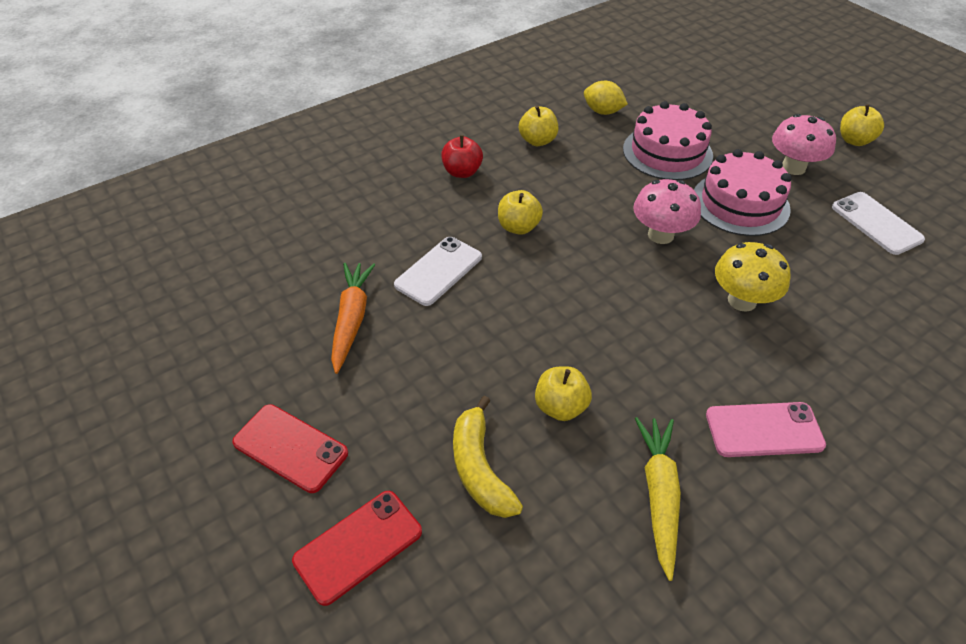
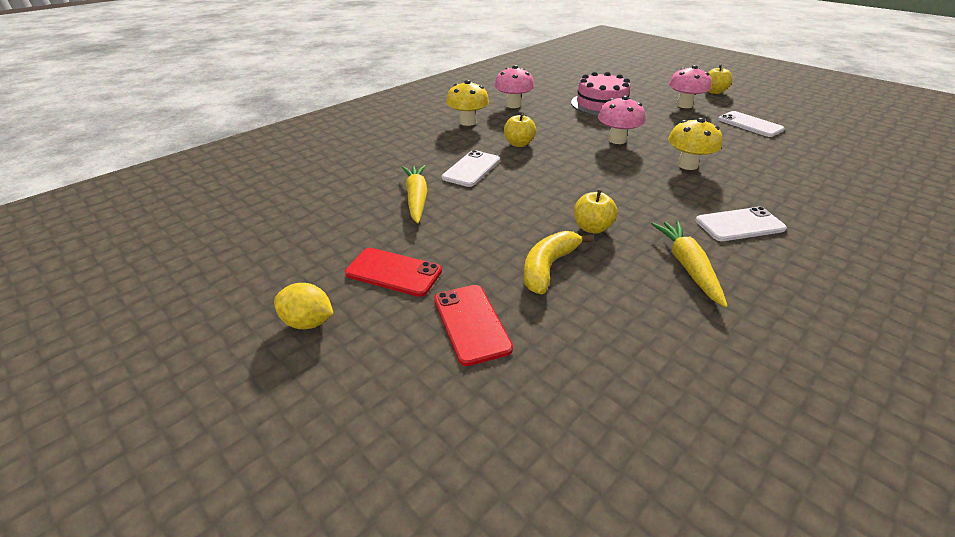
camera: 10 degrees left, 10 degrees down
(352, 319) = (416, 198): orange carrot -> yellow carrot
(358, 546) = (471, 323): red phone -> red phone turned 60 degrees counterclockwise
(462, 172) = (467, 122): red apple -> yellow mushroom
(479, 468) = (548, 267): yellow banana -> yellow banana turned 60 degrees clockwise
(537, 141) = (513, 105): yellow apple -> pink mushroom
(602, 112) = (550, 90): yellow lemon -> yellow lemon (308, 322)
(740, 203) = (660, 122): pink cake -> none
(764, 430) = (739, 225): pink phone -> white phone

